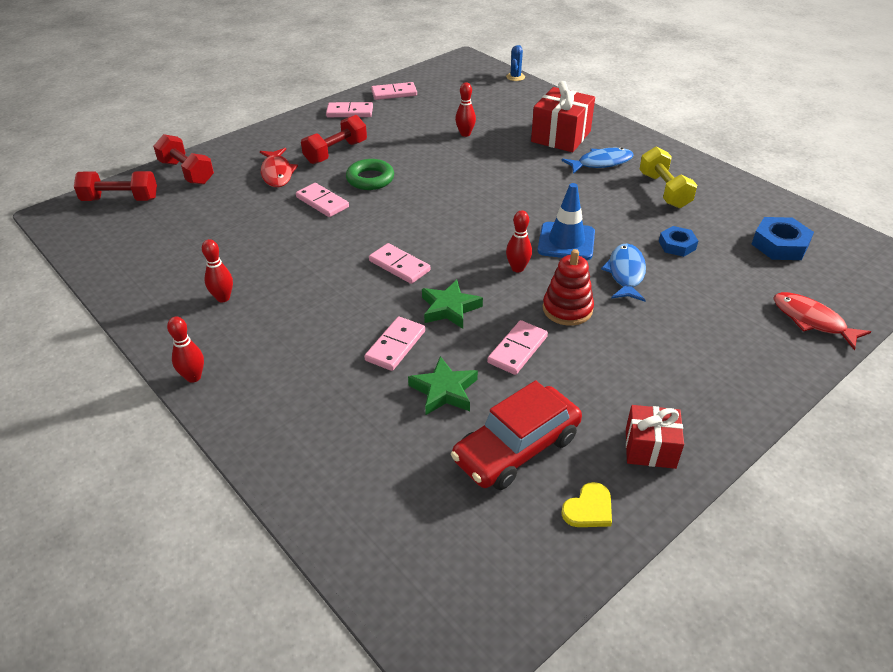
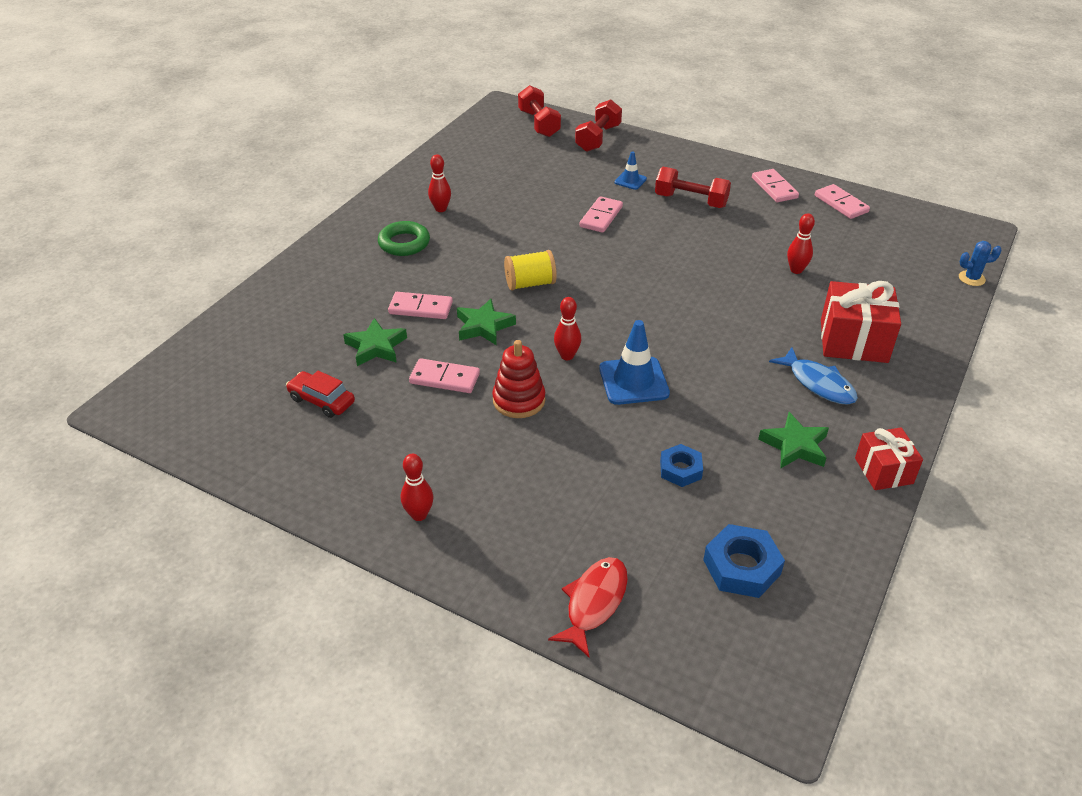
camera: 70 degrees right, 0 degrees up
(193, 377) = (348, 225): red bowling pin -> red bowling pin (419, 515)
(277, 173) = (630, 180): red fish -> blue traffic cone
(370, 179) = (659, 232): green ring -> green ring (404, 243)
(399, 266) = (530, 283): pink domino -> yellow spool
(516, 449) = (322, 401): red car -> red car, size x0.59
(589, 508) = (267, 453): yellow heart -> none
(625, 273) = (601, 434): blue fish -> none
(650, 448) = (345, 483): red gift -> red gift (883, 471)
(664, 190) = (794, 446): yellow dumbbell -> green star

